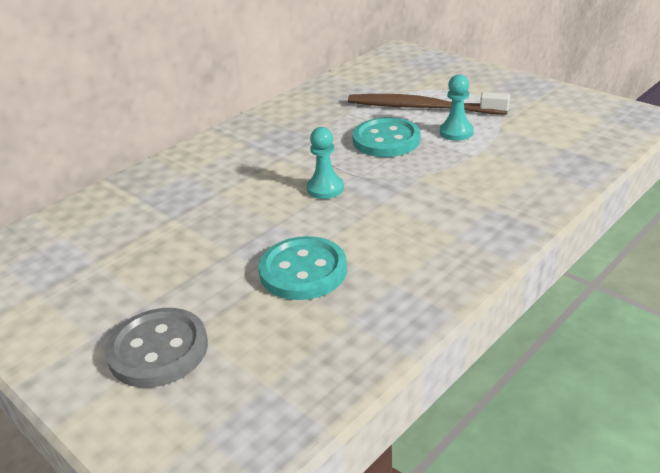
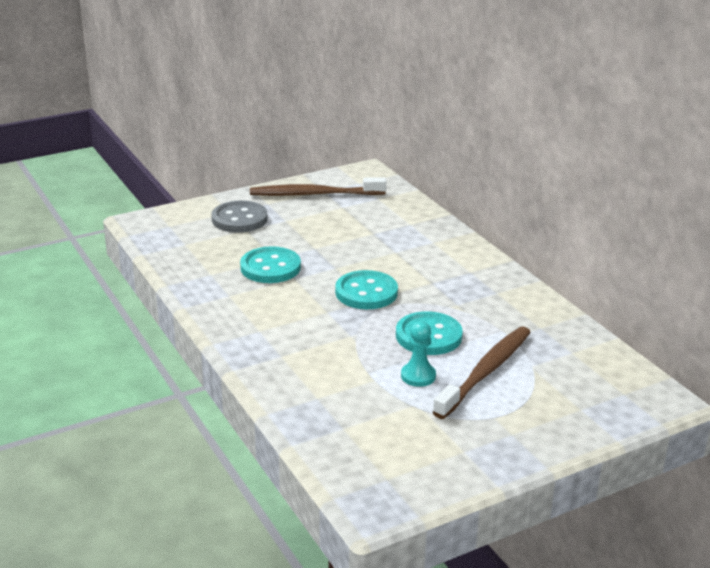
camera: 105 degrees right, 5 degrees down
(52, 297) = (314, 194): none -> brown toothbrush
(325, 188) = (366, 292): turquoise pawn -> turquoise button

